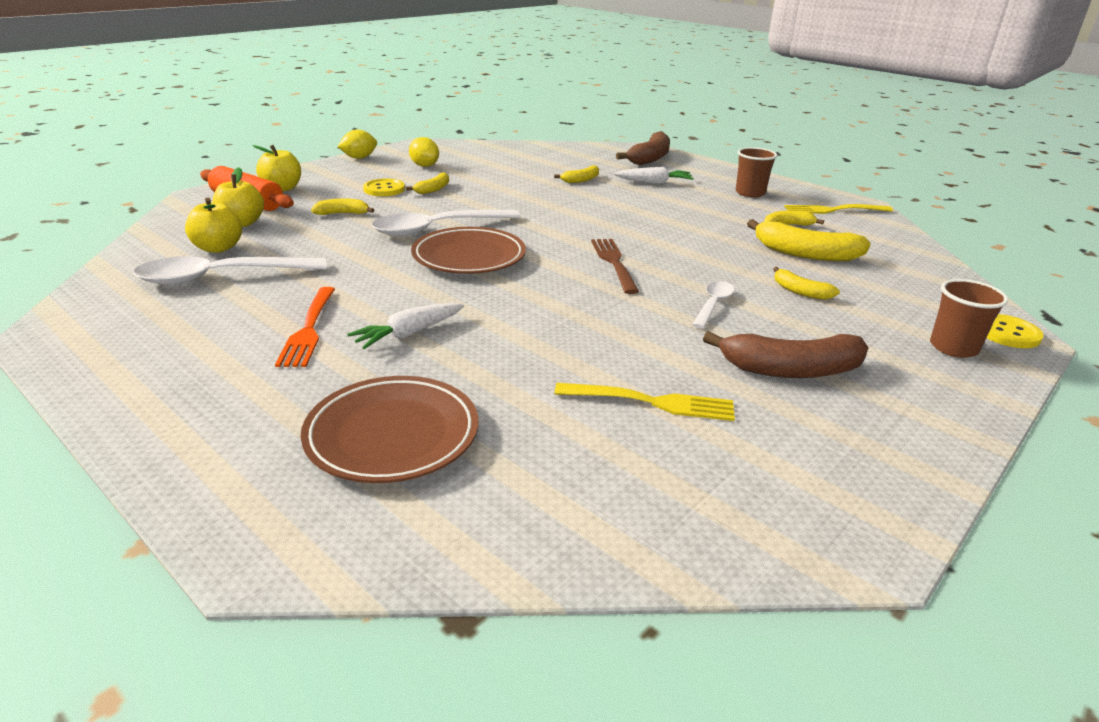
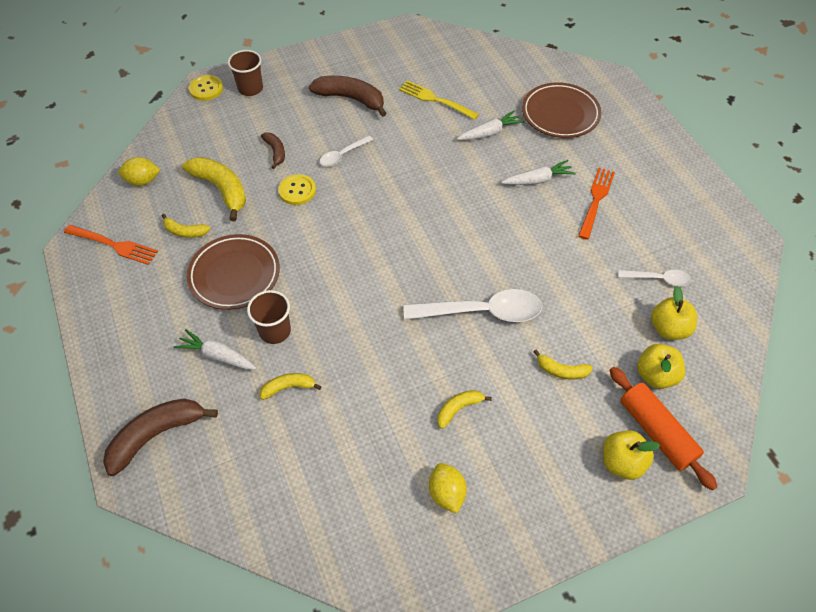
camera: 155 degrees left, 25 degrees up
(221, 277) = (658, 279): white spoon -> white spoon, size x0.53
(359, 158) = (523, 556): yellow lemon -> yellow lemon (143, 181)
(384, 189) = (511, 425): yellow button -> yellow button (297, 190)
(469, 257) = (472, 256): brown plate -> brown plate (234, 275)
(518, 375) = (490, 133): none -> white carrot
(614, 263) = (370, 218): brown fork -> none
(750, 193) = (147, 301): brown cup -> brown cup (275, 331)
(800, 291) = (275, 152): yellow banana -> brown banana
(833, 210) = (114, 245): yellow fork -> orange fork

